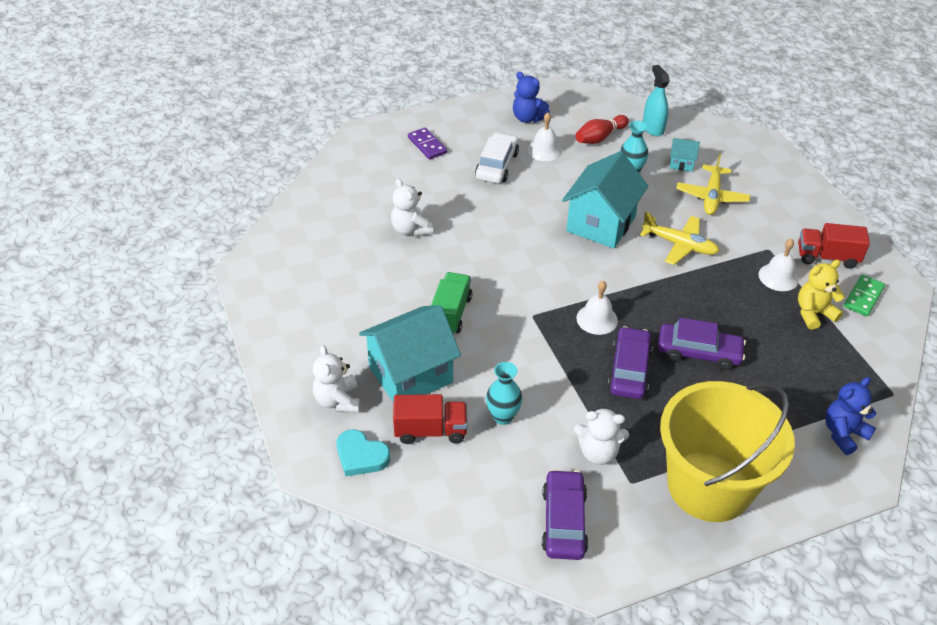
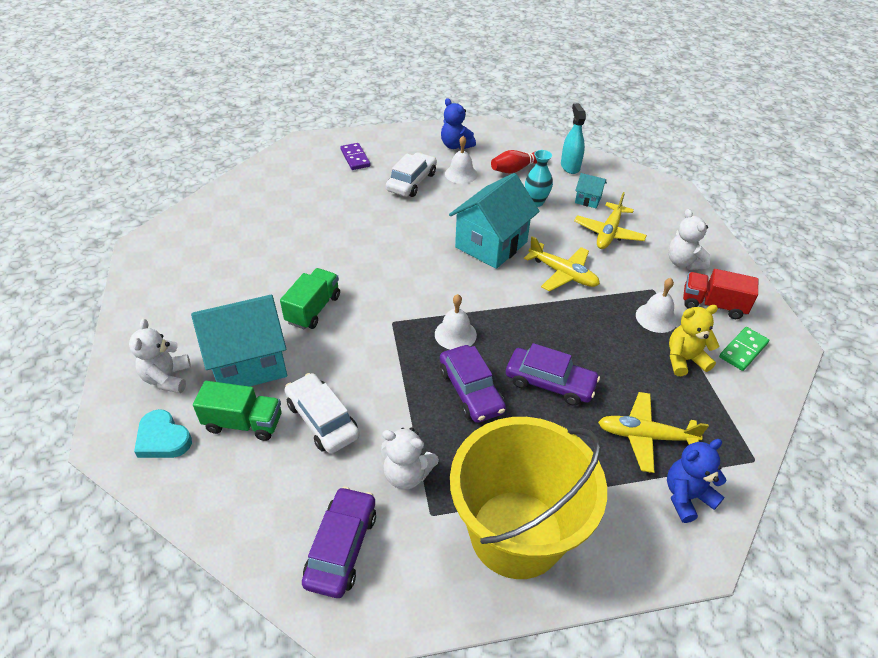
camera: 10 degrees right, 0 degrees up
(411, 229) = (309, 228): white teddy bear -> white teddy bear (683, 262)
(430, 430) = (244, 423): red truck -> green truck
(503, 416) = (322, 420): turquoise vase -> white car
(629, 370) = (470, 390): purple car -> purple car turned 135 degrees clockwise
(795, 388) = (645, 436): none -> yellow plane

